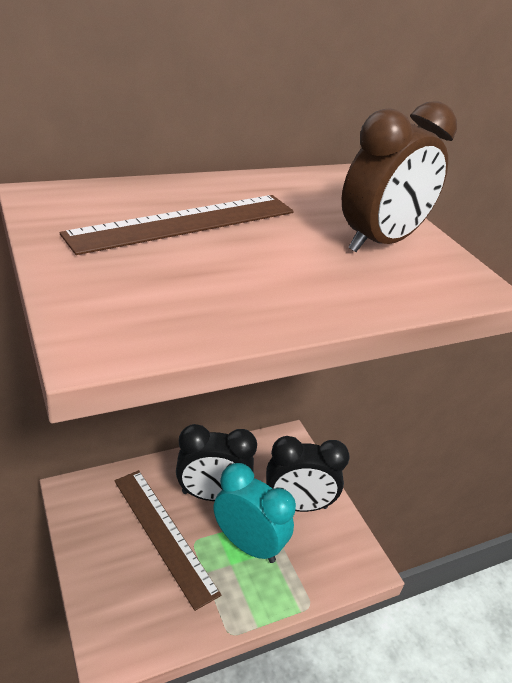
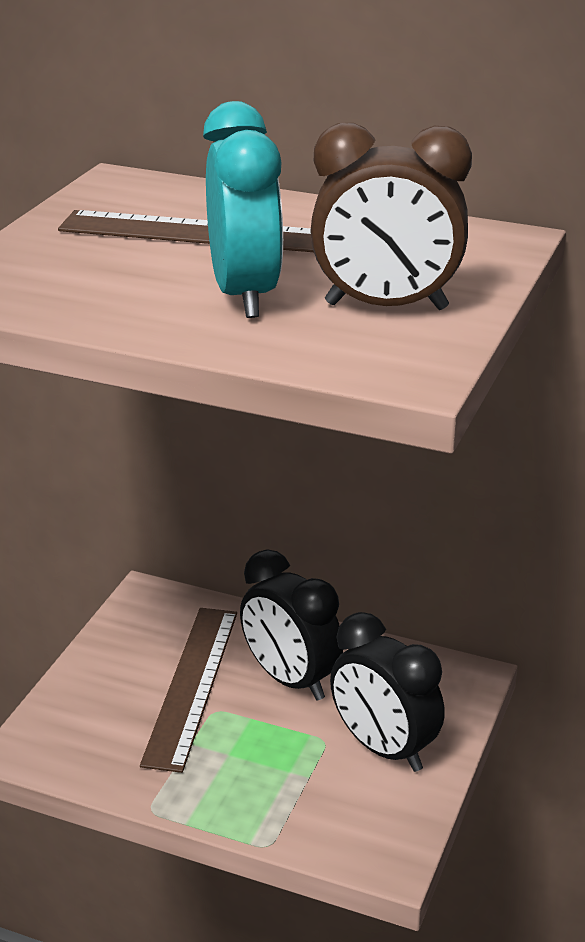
camera: 50 degrees right, 5 degrees down
(248, 544) = (271, 748): turquoise clock -> turquoise clock (244, 295)

